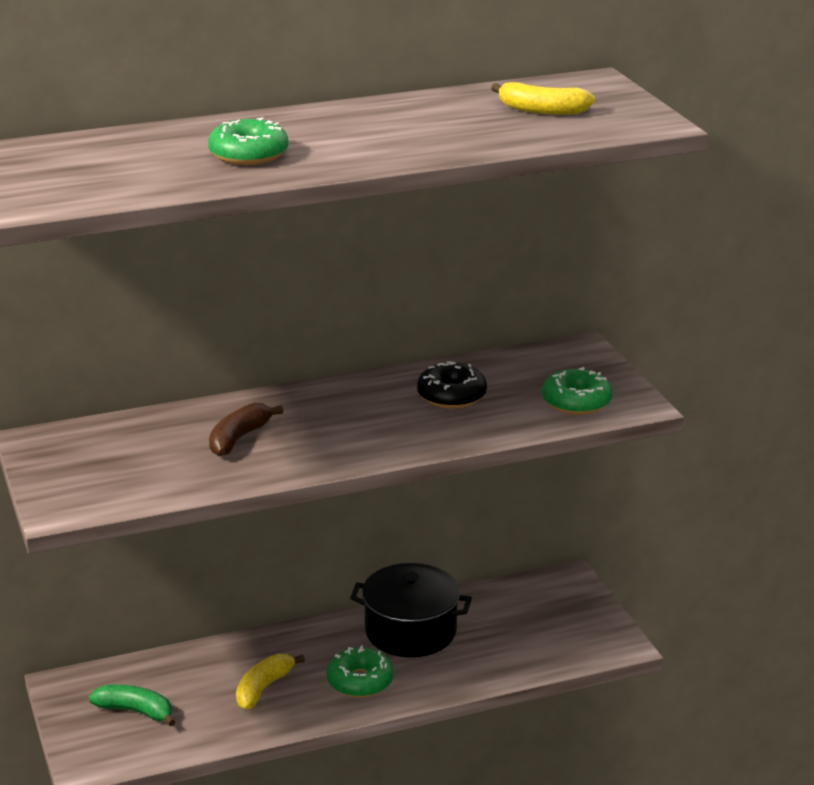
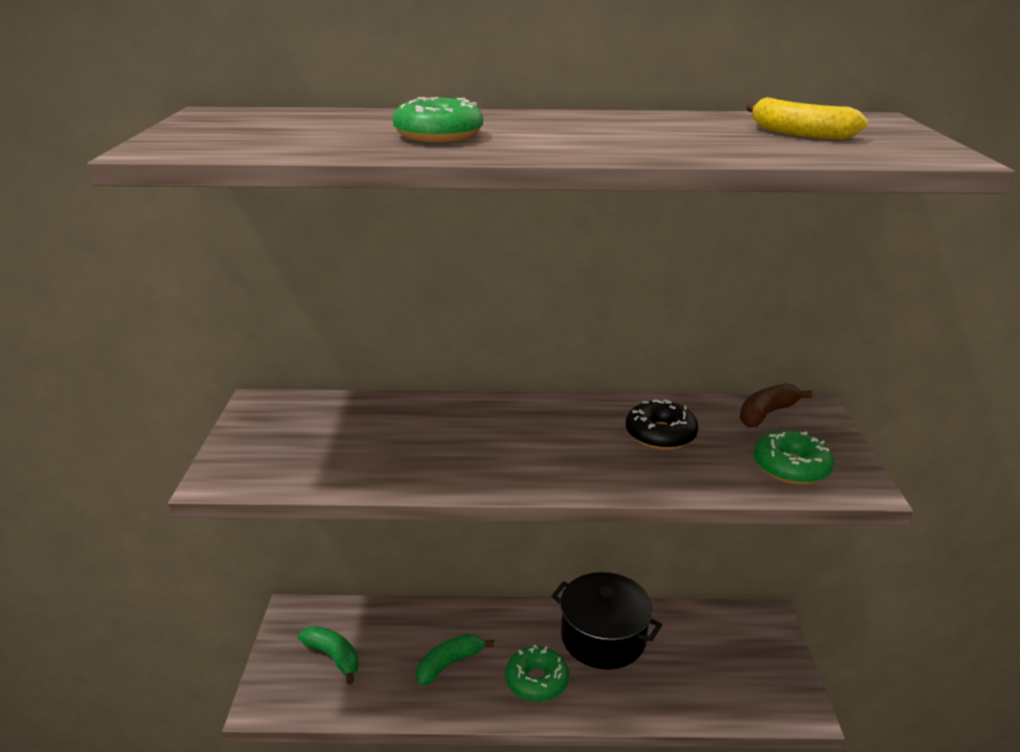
camera: 20 degrees right, 0 degrees up
(239, 438) = (432, 438): brown banana -> brown banana (767, 414)
(263, 688) = (449, 664): yellow banana -> green banana

